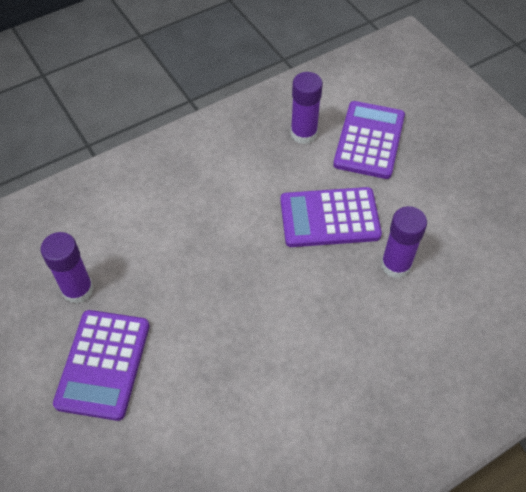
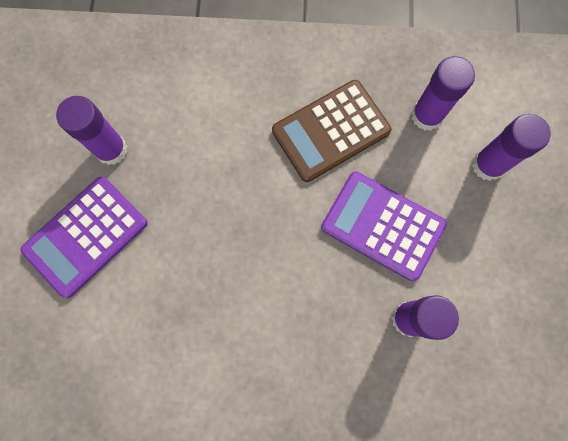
camera: 35 degrees right, 20 degrees up
(243, 180) = (331, 131): none -> brown calculator
(369, 140) = (488, 165): purple calculator -> purple glue stick

